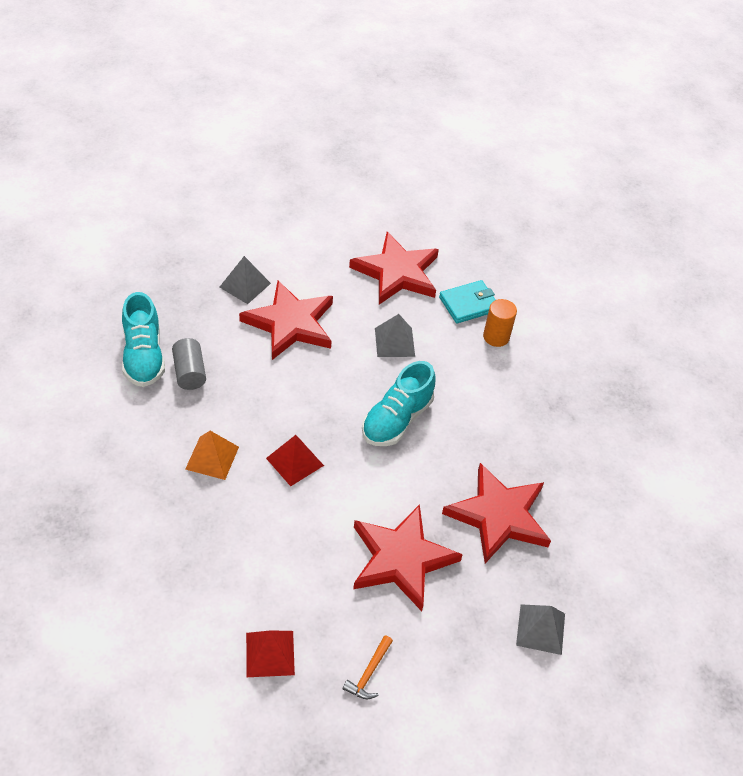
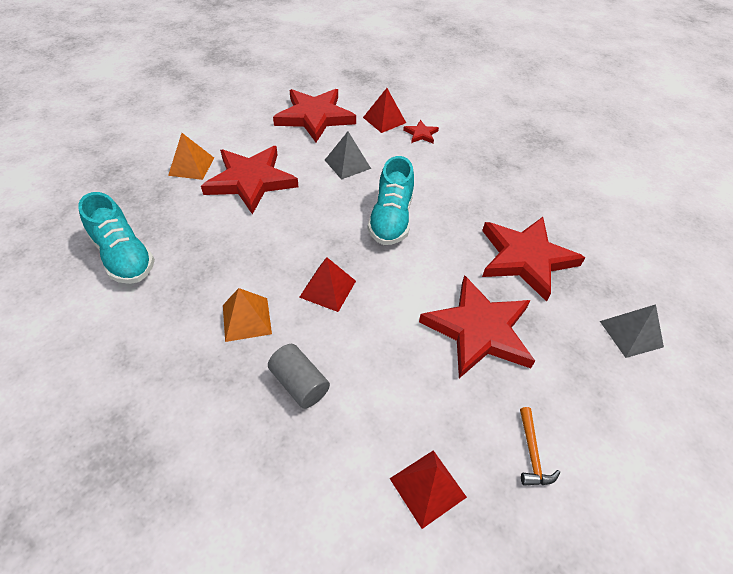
camera: 25 degrees left, 0 degrees up
(189, 372) = (179, 253): grey cylinder -> grey cylinder (299, 383)
(245, 285) = (191, 166): grey pyramid -> orange pyramid
(468, 304) = (384, 120): turquoise wallet -> red pyramid
(496, 337) = (421, 134): orange cylinder -> red star

